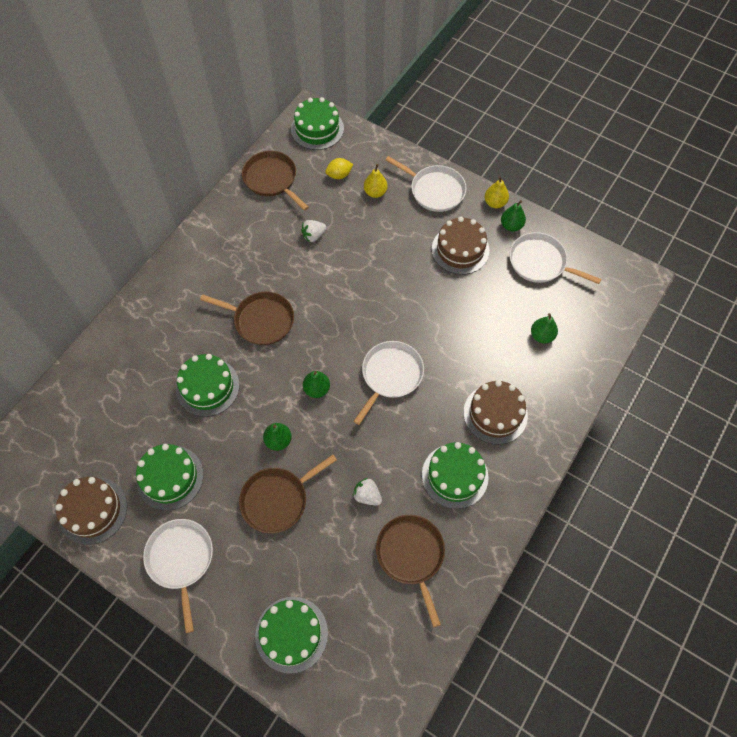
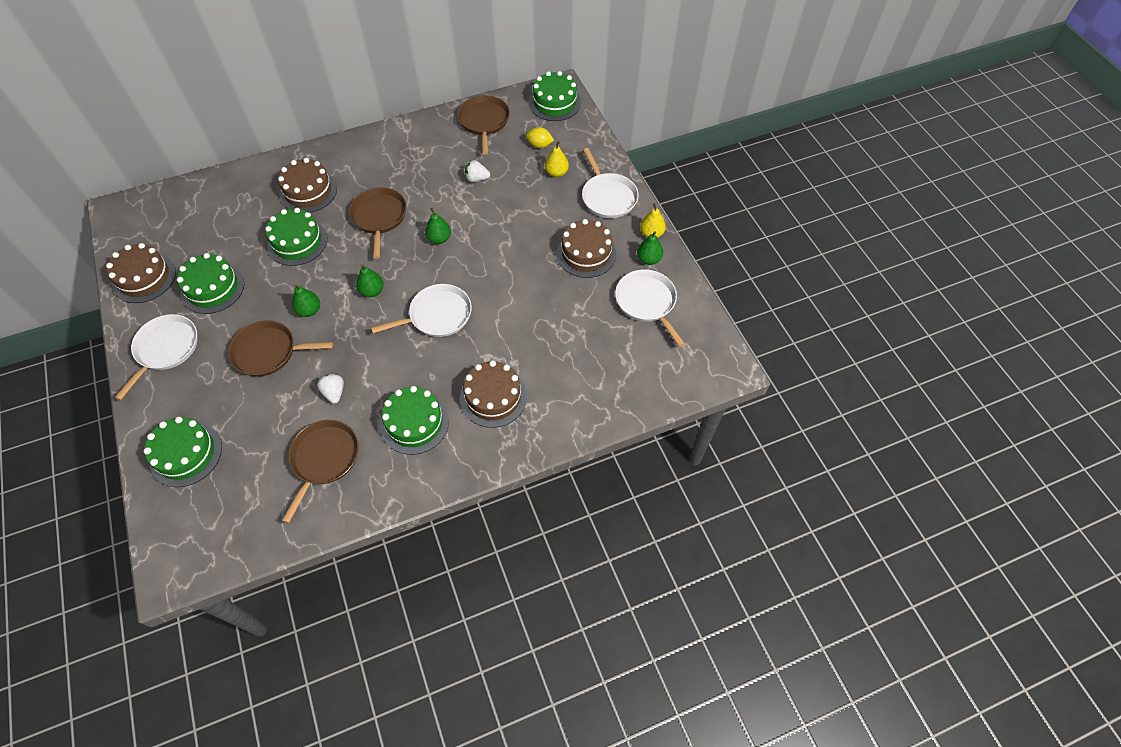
camera: 35 degrees right, 5 degrees down
(172, 334) = (308, 191): none -> brown cake
(261, 320) = (379, 217): brown pan -> brown pan turned 150 degrees counterclockwise
(541, 336) = (592, 361): green pear -> green pear (439, 239)

